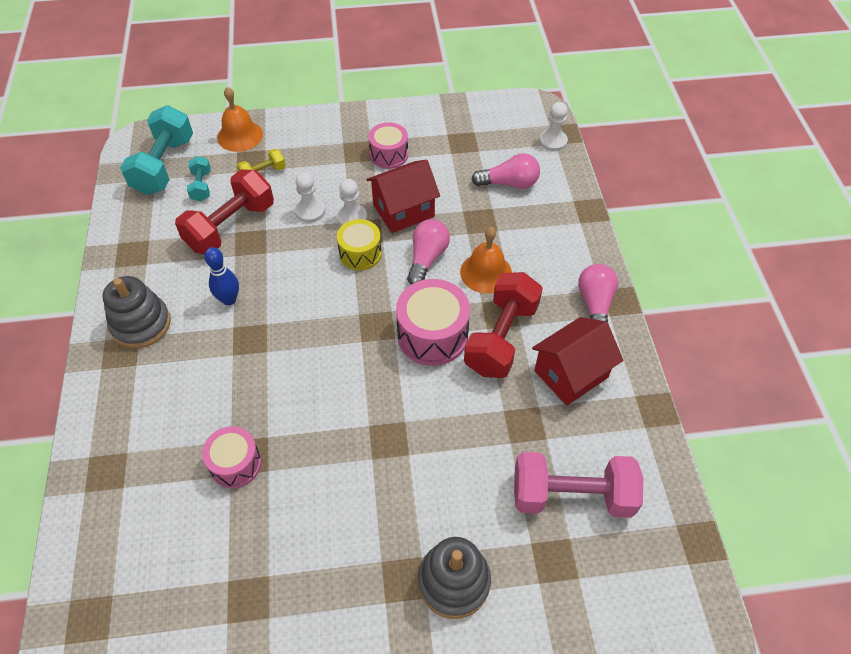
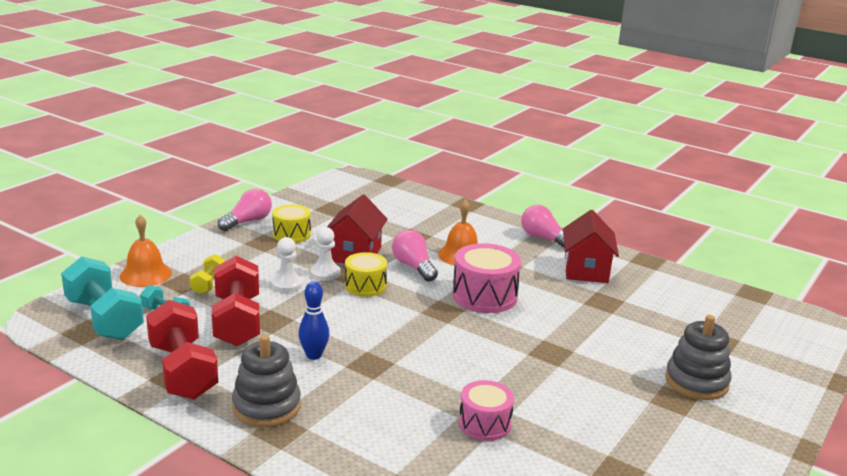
camera: 50 degrees left, 30 degrees down
(389, 155) = (291, 234): pink drum -> yellow drum
(501, 338) = (524, 276): red dumbbell -> red dumbbell (183, 371)
(509, 183) = (398, 213): pink light bulb -> pink light bulb (248, 221)
(553, 141) = (389, 186): white pawn -> none
(571, 495) = (677, 313): pink dumbbell -> none

